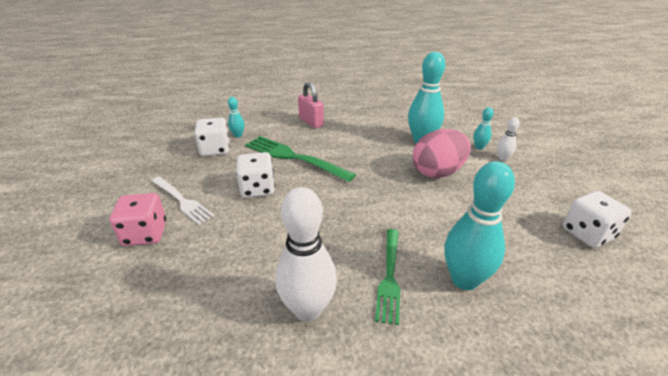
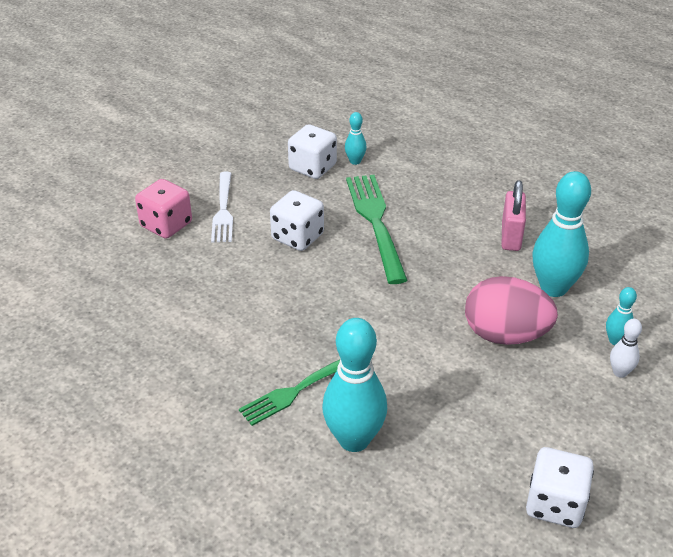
camera: 45 degrees right, 5 degrees up
(308, 309) = (205, 366): white bowling pin -> none
(311, 122) = (457, 186): pink padlock -> pink padlock (511, 236)

